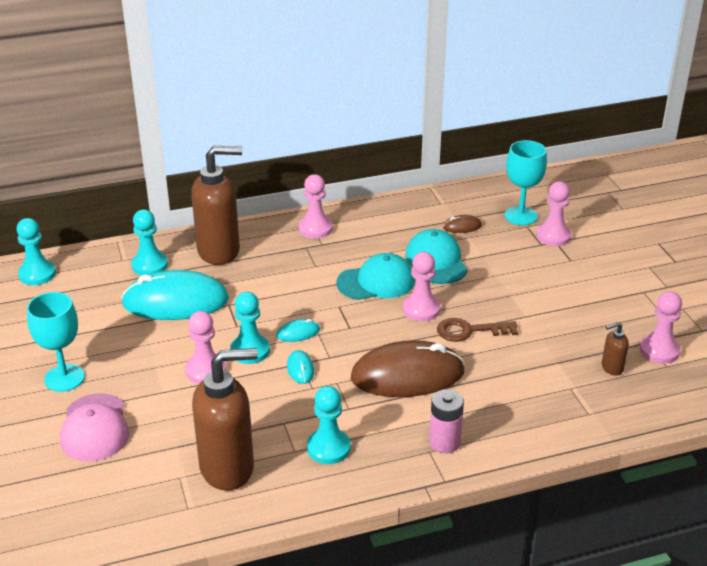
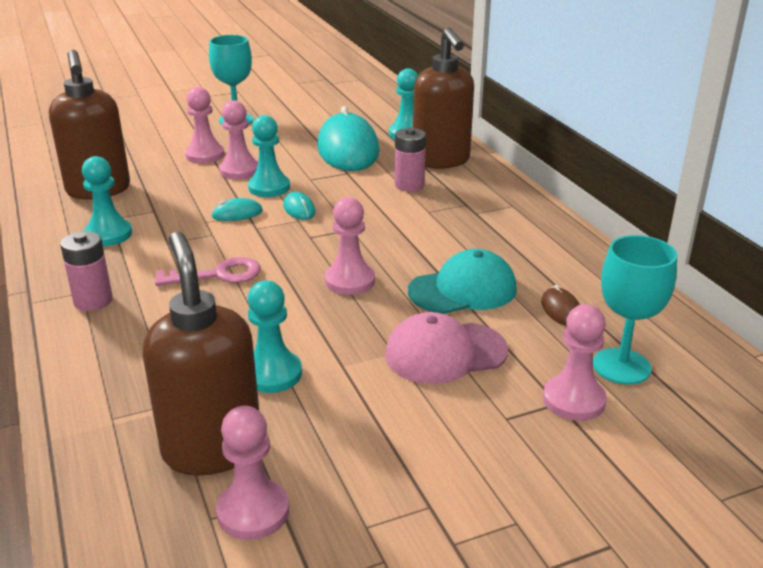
camera: 85 degrees right, 5 degrees down
(37, 274) = (382, 96): turquoise pawn -> turquoise pawn (272, 374)
(95, 428) = (169, 137): pink cap -> pink cap (445, 353)
(264, 272) = (409, 185): none -> pink battery
(315, 228) = (507, 207): pink pawn -> pink pawn (205, 155)
(376, 282) = (404, 249): turquoise cap -> none
(407, 375) = (218, 275): brown mouse -> pink key
(469, 331) = (305, 317): brown key -> none
(611, 368) = (212, 448): brown soap dispenser -> brown soap dispenser, size x2.32

